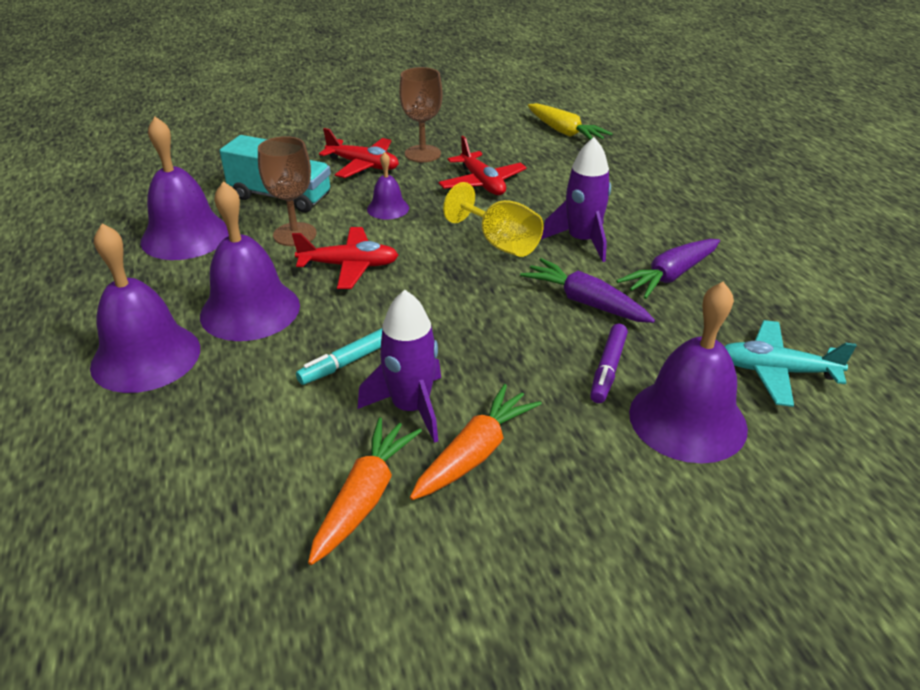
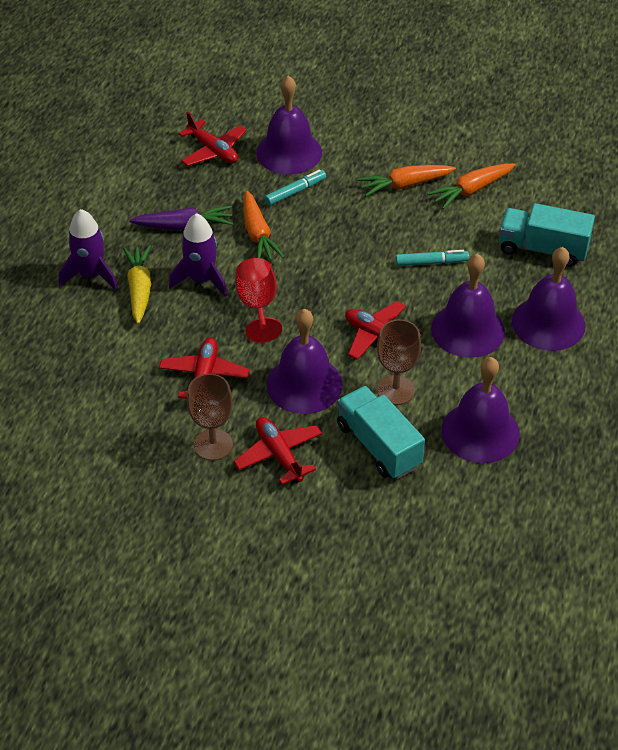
camera: 145 degrees left, 10 degrees up
(193, 451) = (542, 249): none -> turquoise truck
(388, 208) = (304, 384): purple bell -> purple bell, size x1.94
(411, 407) = (417, 220): purple rocket -> purple rocket (91, 275)
(500, 243) = (257, 306): yellow goblet -> red goblet
(564, 132) = (57, 409): yellow carrot -> yellow carrot (139, 289)
(585, 302) = (258, 234): purple carrot -> orange carrot
(608, 369) = (295, 192): purple marker -> turquoise marker
(776, 371) = (213, 151): turquoise plane -> red plane

